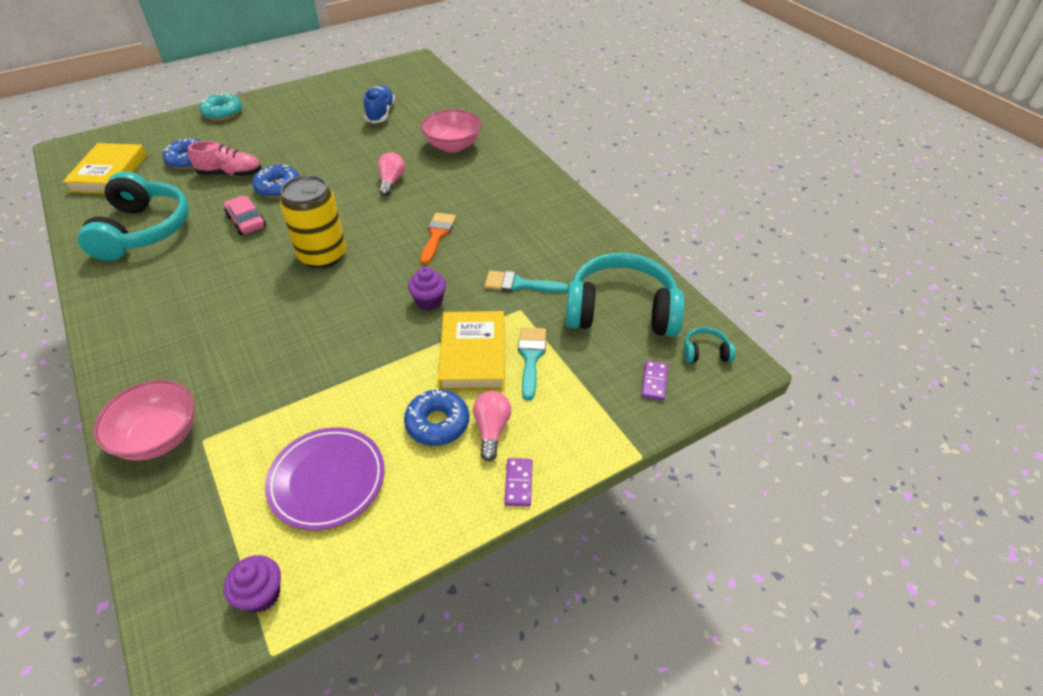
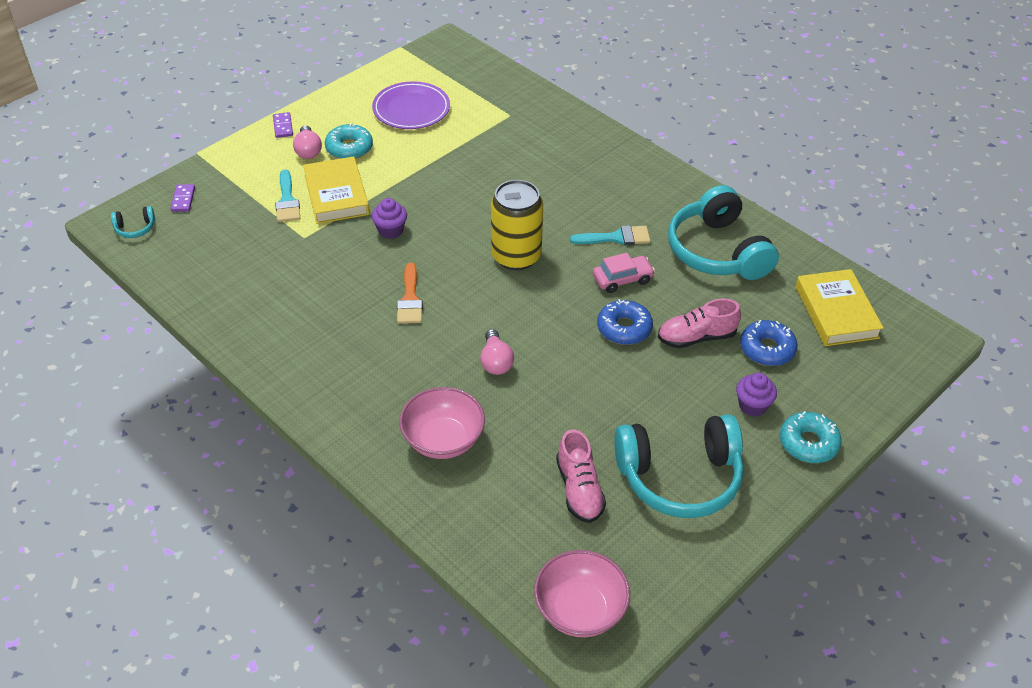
camera: 165 degrees right, 0 degrees up
(159, 437) = (540, 112): pink bowl -> pink bowl (580, 610)
(246, 221) = (622, 279): pink car -> pink car turned 60 degrees counterclockwise
(261, 594) = (419, 62): purple cupcake -> purple cupcake (752, 406)
(380, 113) = (579, 489): blue shoe -> pink shoe
(437, 423) = (349, 148): blue donut -> turquoise donut
(519, 284) = (309, 260): turquoise brush -> turquoise brush (616, 238)
(621, 311) = (208, 251): turquoise headphones -> turquoise headphones (679, 477)

